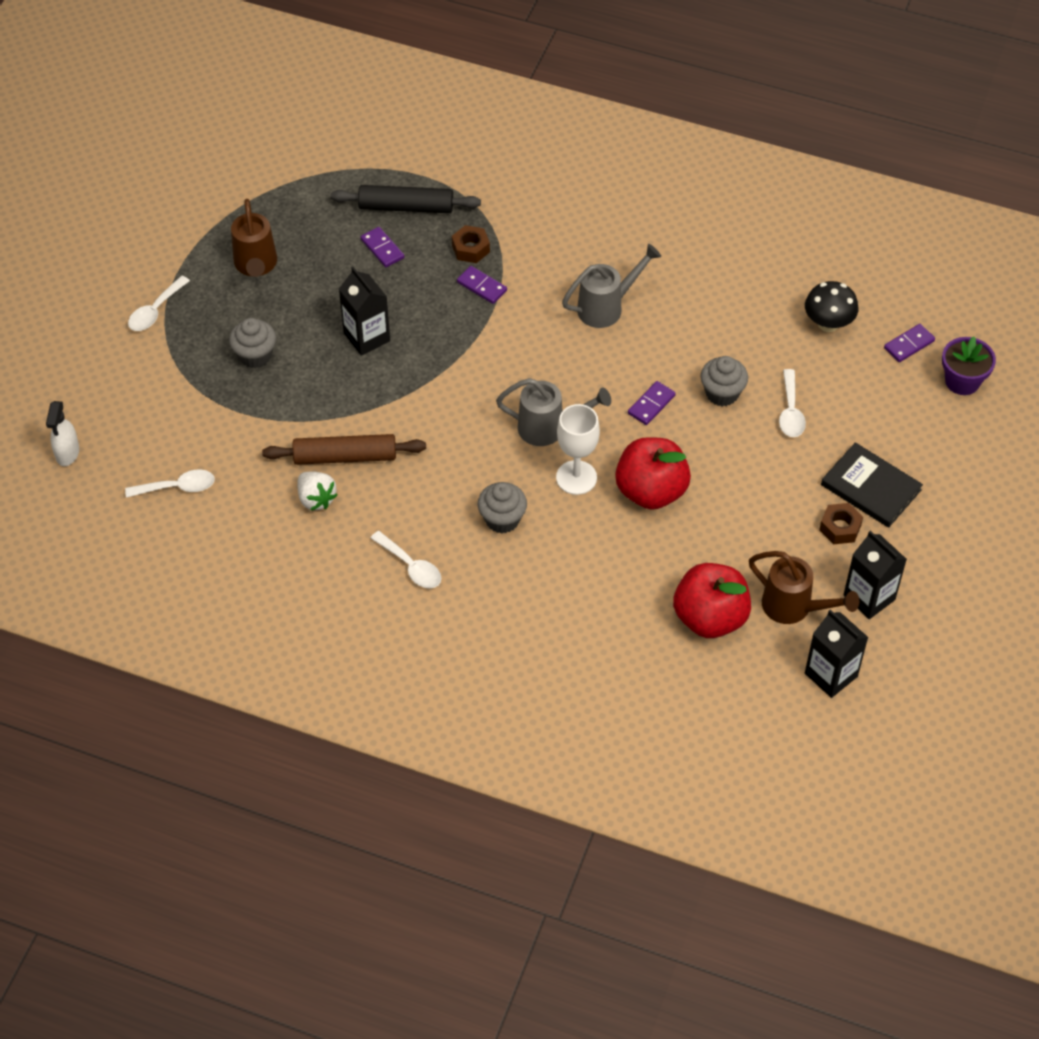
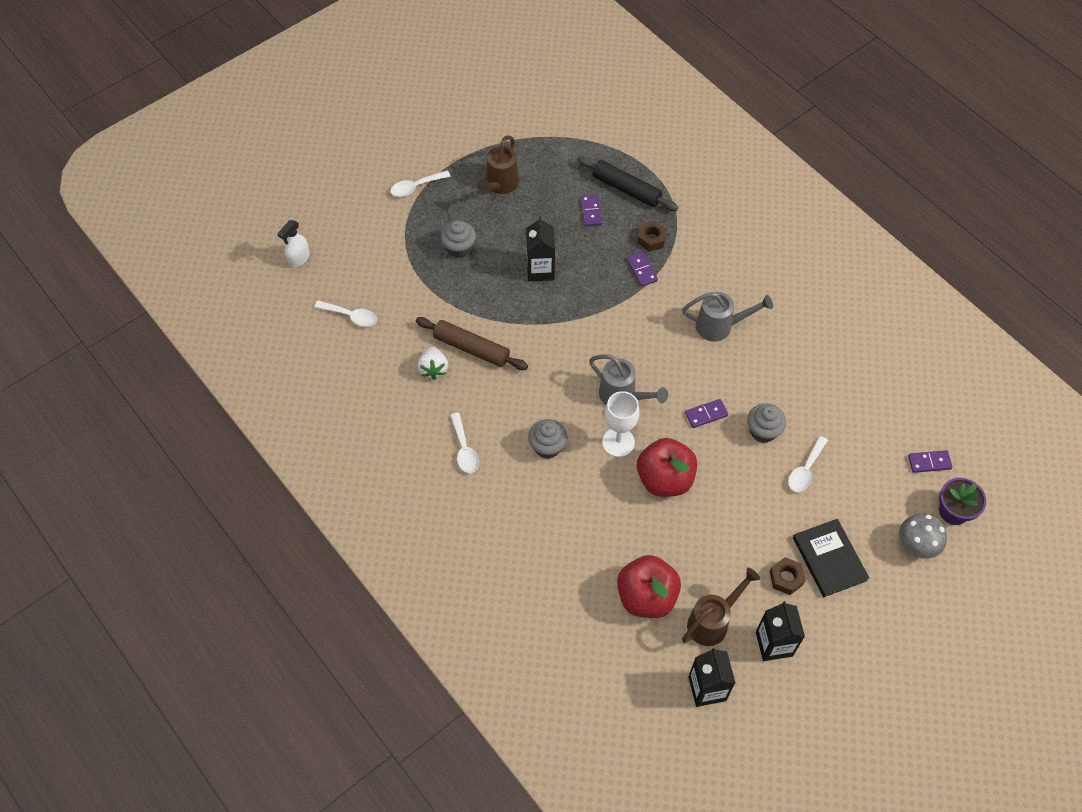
camera: 30 degrees right, 5 degrees up
(793, 607) = (712, 621): brown watering can -> brown watering can turned 105 degrees counterclockwise
(828, 323) = (876, 416): black mushroom -> none
(947, 431) = (916, 545): none -> grey mushroom

